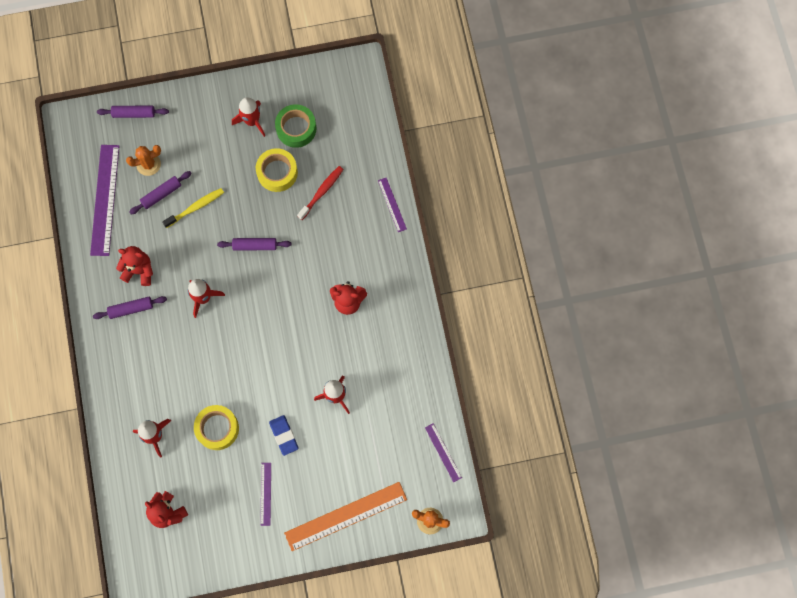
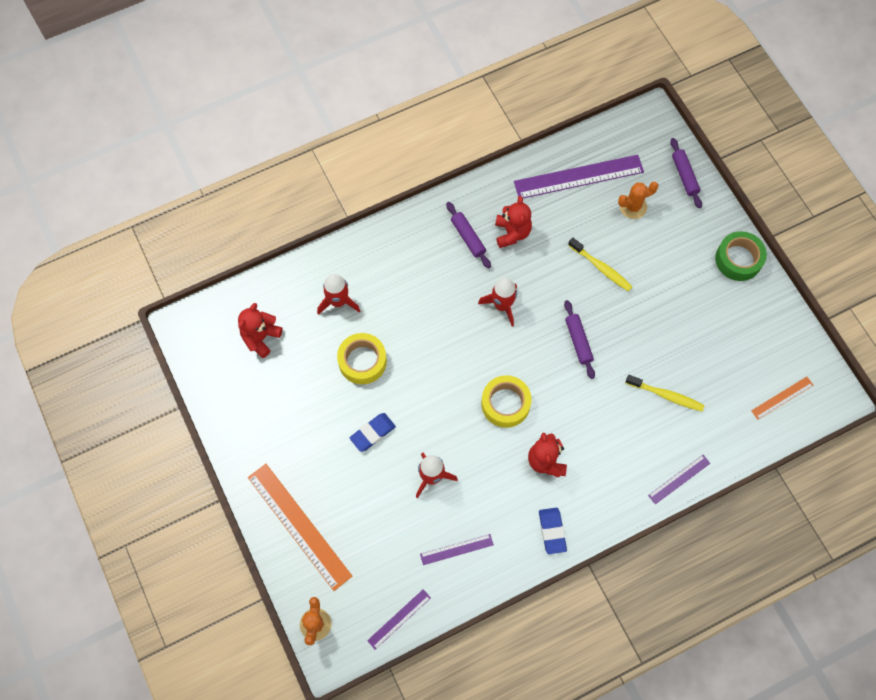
camera: 75 degrees right, 5 degrees down
(148, 164) = (633, 207): orange cactus -> orange cactus turned 75 degrees counterclockwise
(161, 194) = (604, 229): purple rolling pin -> none
(252, 121) = (722, 297): red rocket -> none
(266, 494) = (304, 432): purple ruler -> purple ruler (456, 549)
(277, 172) = (671, 341): yellow tape -> yellow tape (505, 404)
(296, 128) = (731, 346): green tape -> green tape (738, 259)
(322, 192) = (666, 395): red toothbrush -> yellow toothbrush
(349, 106) = (782, 398): none -> orange ruler
(406, 314) = (552, 531): none -> blue eraser

